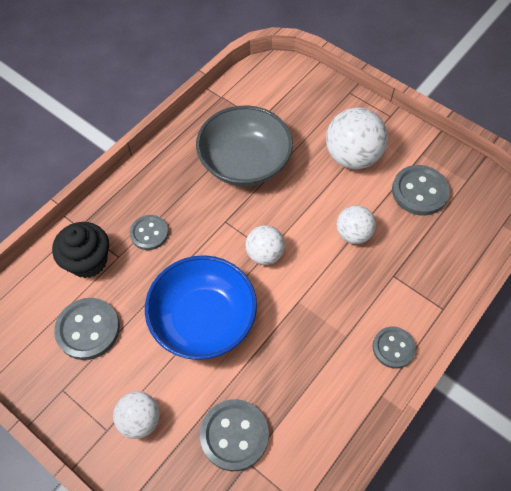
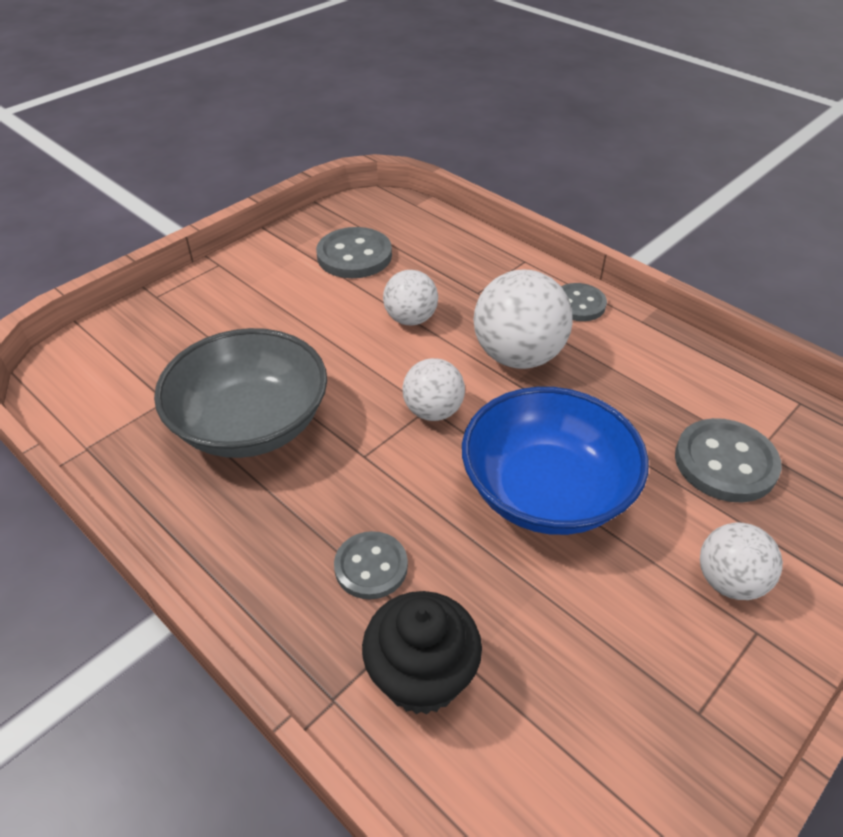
camera: 85 degrees left, 15 degrees down
(88, 329) = (573, 670): grey button -> none
(352, 157) = (279, 306): white ball -> white ball (518, 356)

